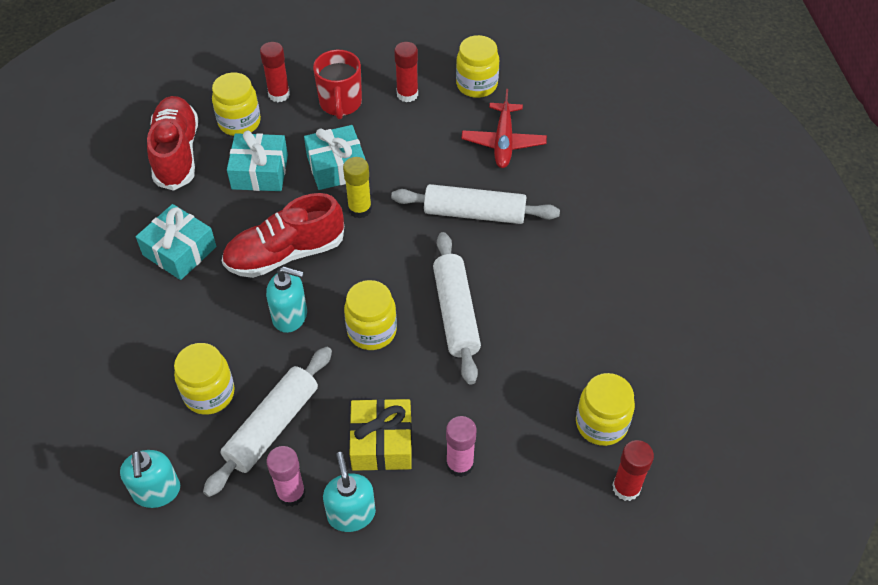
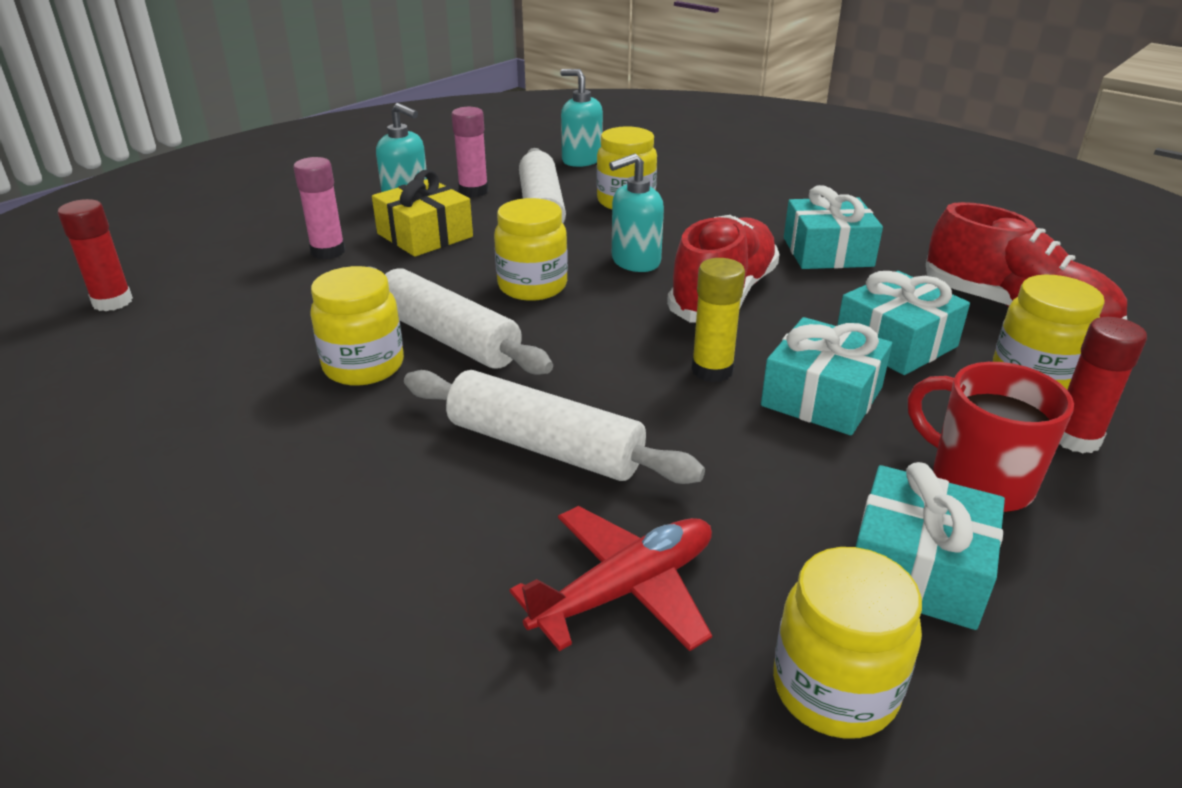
camera: 140 degrees right, 20 degrees down
(407, 94) = (917, 569): red glue stick -> turquoise gift
(474, 213) = (545, 446): white rolling pin -> white rolling pin turned 60 degrees clockwise
(503, 142) = (625, 589): red plane -> red plane turned 90 degrees clockwise
(601, 424) = (169, 331): yellow jar -> yellow jar (364, 366)

